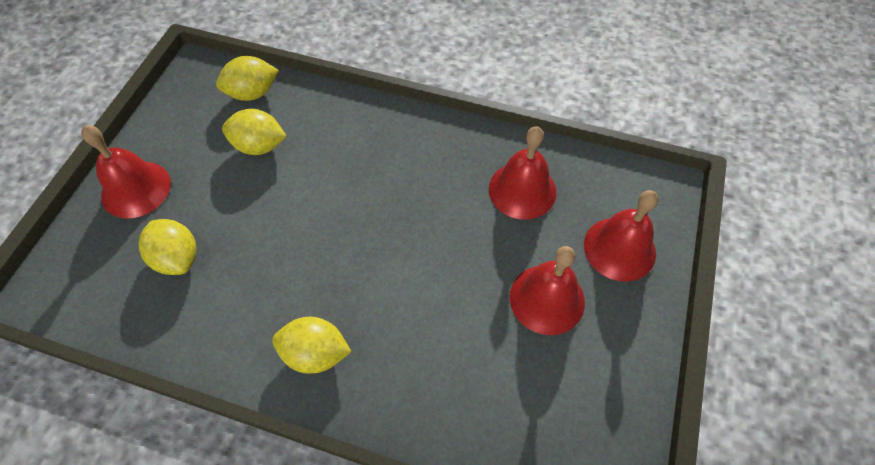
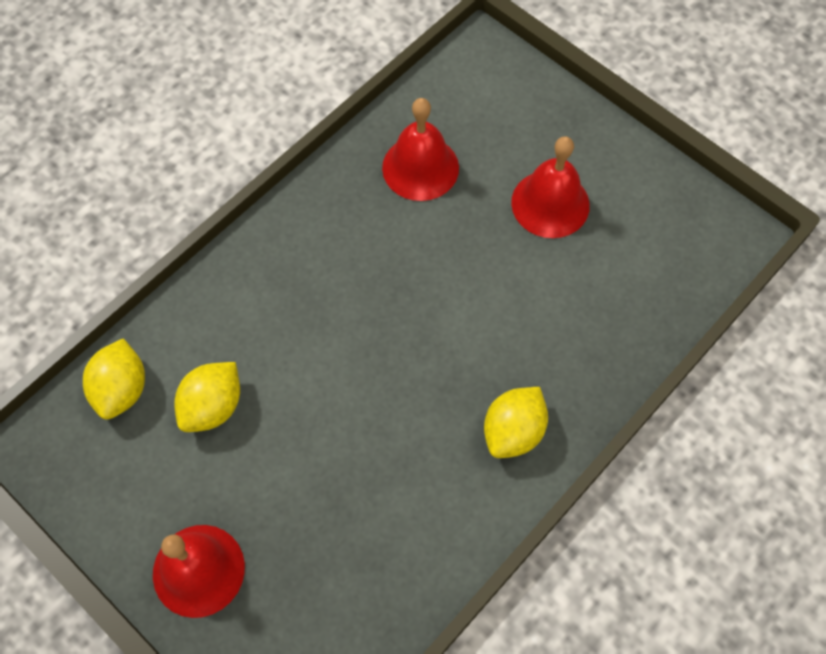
camera: 65 degrees left, 5 degrees up
(177, 258) = (327, 542): yellow lemon -> none
(619, 248) = (527, 119): red bell -> none

